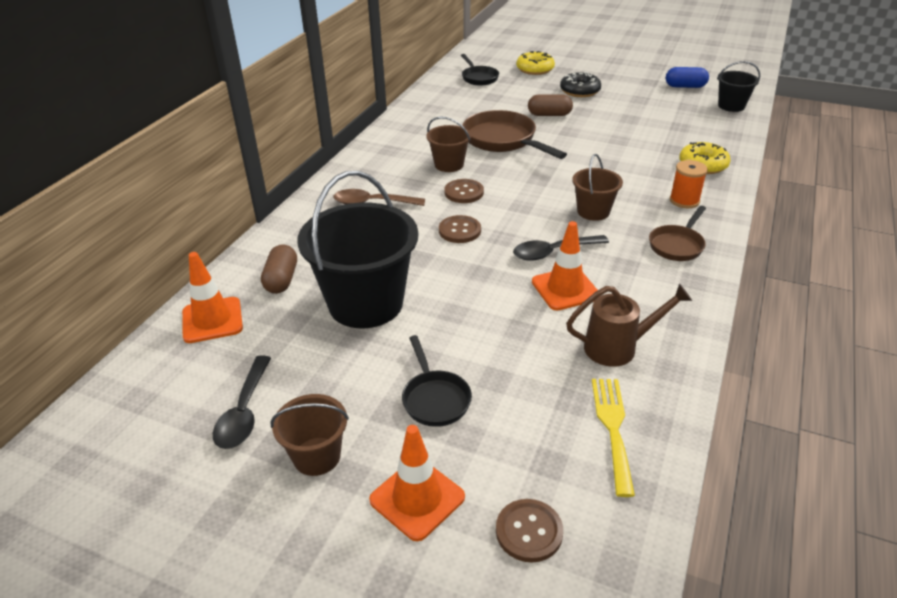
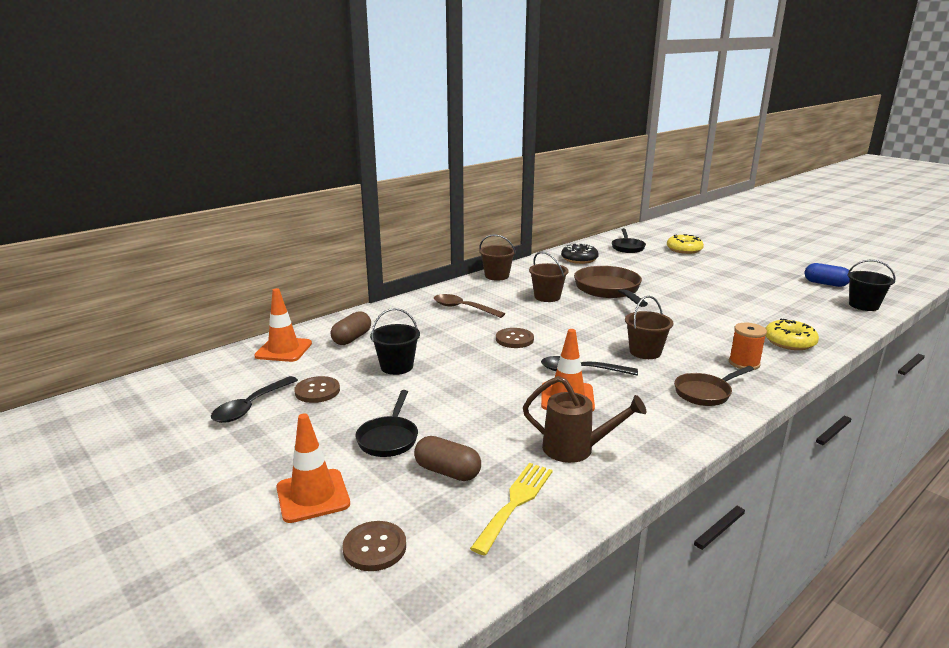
camera: 25 degrees right, 15 degrees down
(317, 456) = (270, 447): brown bucket -> brown bucket (497, 276)
(366, 303) = (397, 367): black bucket -> black bucket, size x0.51
(464, 192) = (542, 316): brown button -> brown button (317, 391)
(549, 115) = (668, 281): brown capsule -> brown capsule (447, 471)
(579, 91) = (712, 270): black donut -> black donut (579, 259)

